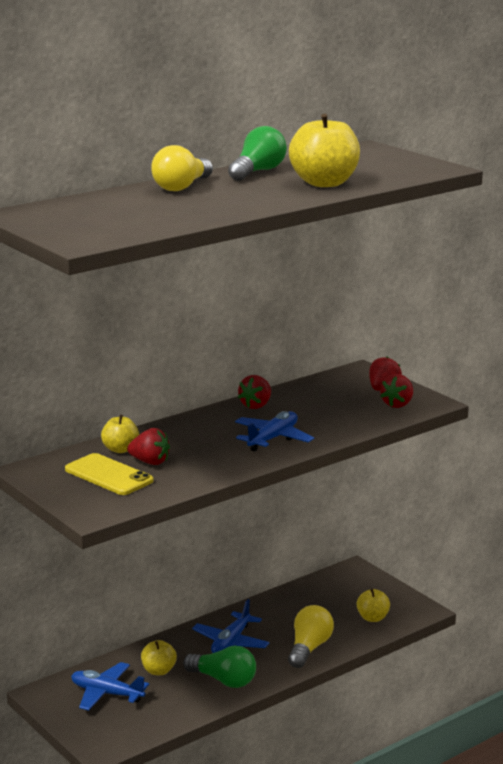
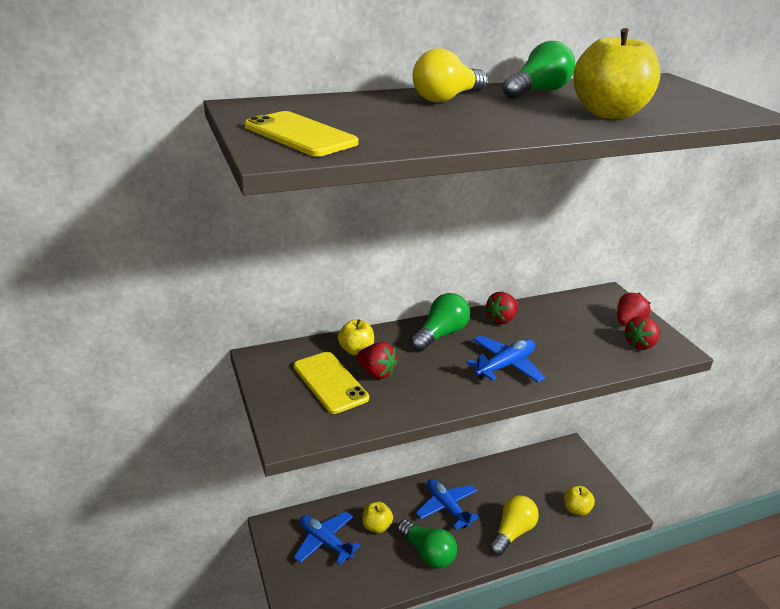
camera: 15 degrees right, 10 degrees up
(85, 228) = (300, 135): none -> yellow phone
(199, 426) = (440, 334): none -> green light bulb
(231, 642) = (447, 507): blue plane -> blue plane turned 105 degrees clockwise

